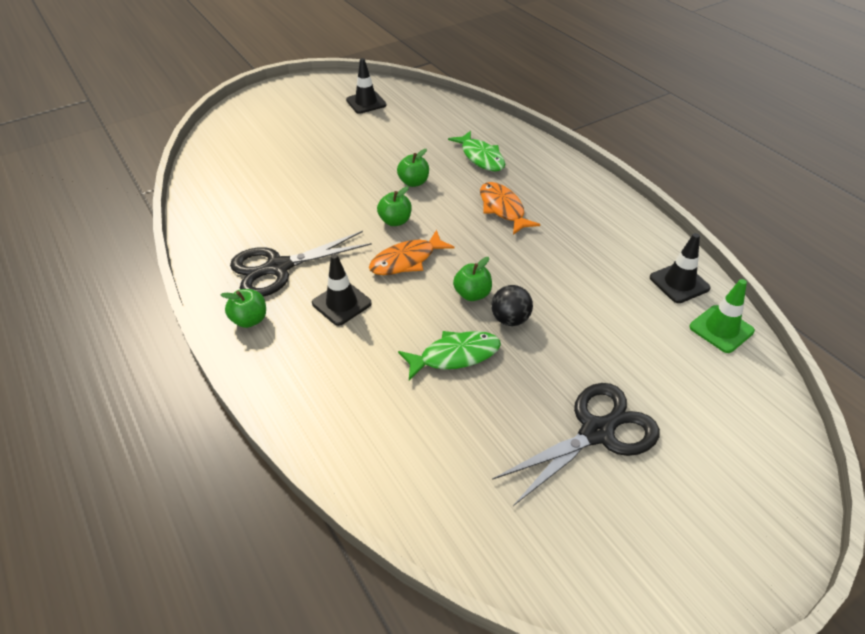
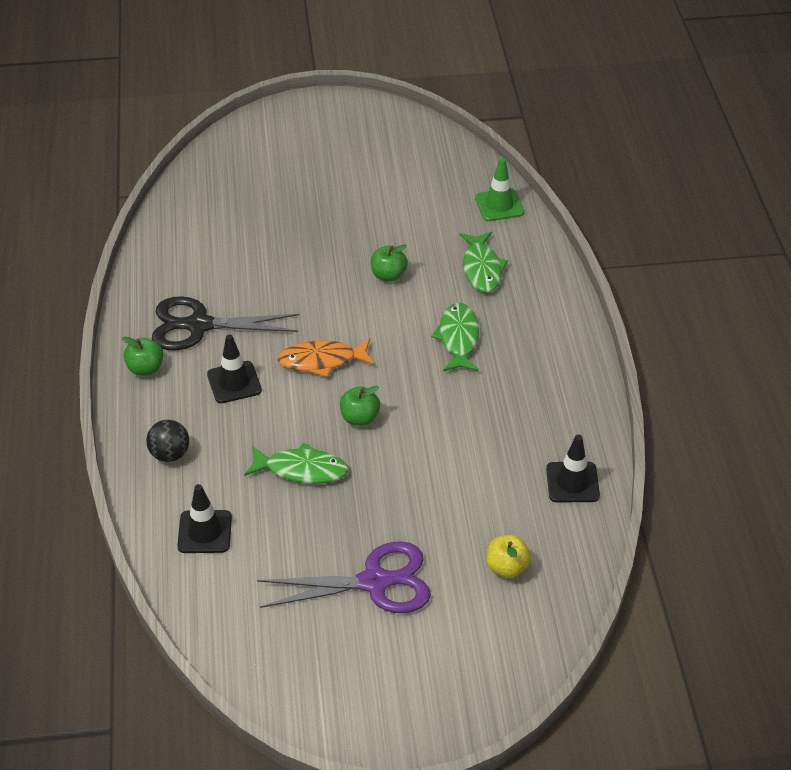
camera: 25 degrees right, 0 degrees up
(366, 102) = (406, 154): black traffic cone -> black traffic cone (205, 532)
(395, 221) = (339, 314): green apple -> none
(503, 209) = (458, 338): orange fish -> green fish
(510, 319) = (377, 455): black ball -> black ball (170, 454)
(596, 432) = (374, 582): black scissors -> purple scissors
(693, 371) = (507, 567): none -> yellow apple
(721, 329) = (571, 541): green traffic cone -> green traffic cone (499, 205)

